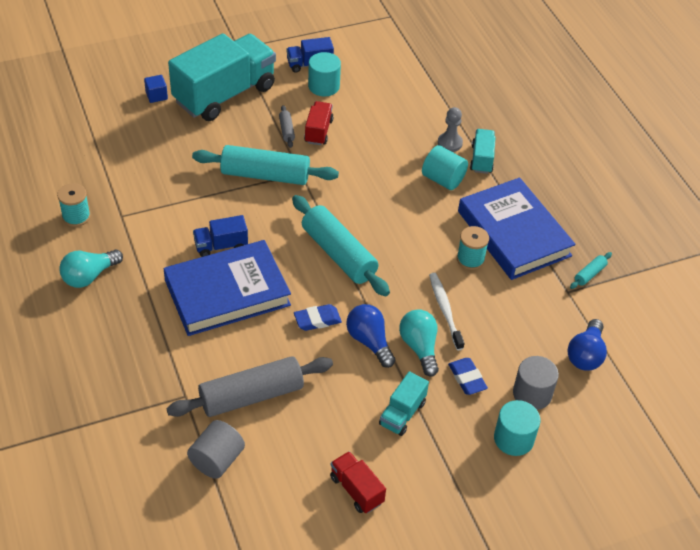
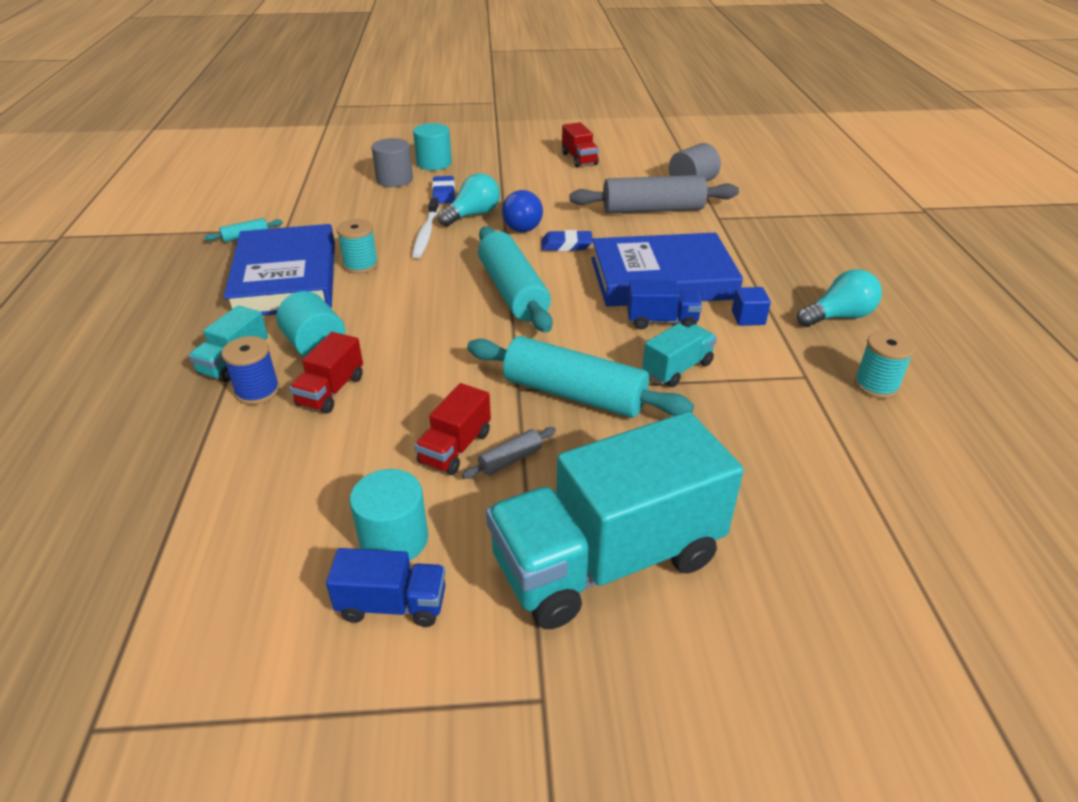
camera: 160 degrees left, 10 degrees down
(156, 95) = (757, 587): blue cube -> blue cube (748, 318)
(286, 130) = (510, 460): grey rolling pin -> grey rolling pin turned 45 degrees clockwise
(402, 413) = (517, 184): turquoise truck -> turquoise truck (677, 369)
(408, 151) = (331, 391): none -> red truck
(419, 347) = (473, 215): turquoise light bulb -> turquoise light bulb turned 135 degrees counterclockwise
(450, 143) = (257, 391): grey pawn -> blue spool
(585, 355) = (321, 192): blue light bulb -> none

